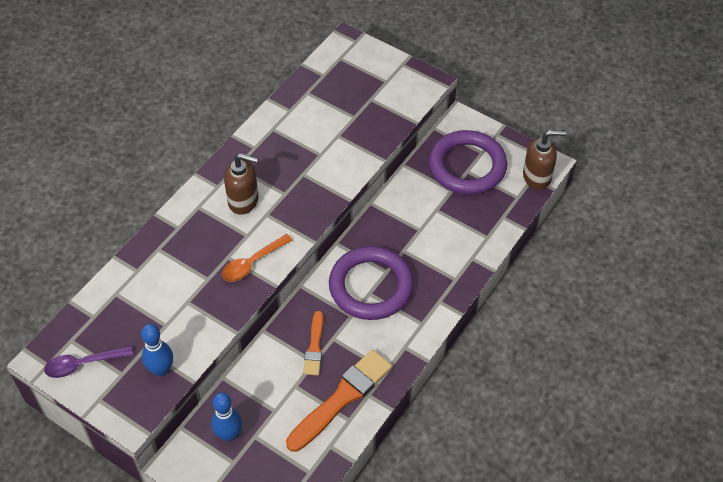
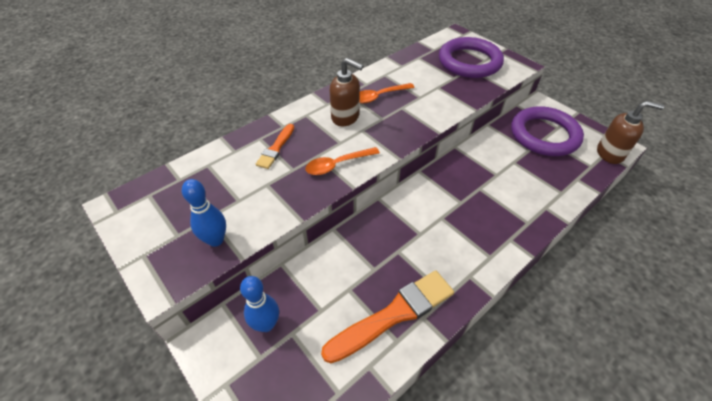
camera: 15 degrees right, 5 degrees down
(83, 364) = (147, 218): purple spoon -> none
(274, 163) = (379, 96): none -> orange spoon
(314, 346) = (378, 255): orange brush -> orange brush (276, 148)
(371, 286) = (444, 212): purple ring -> purple ring (469, 62)

